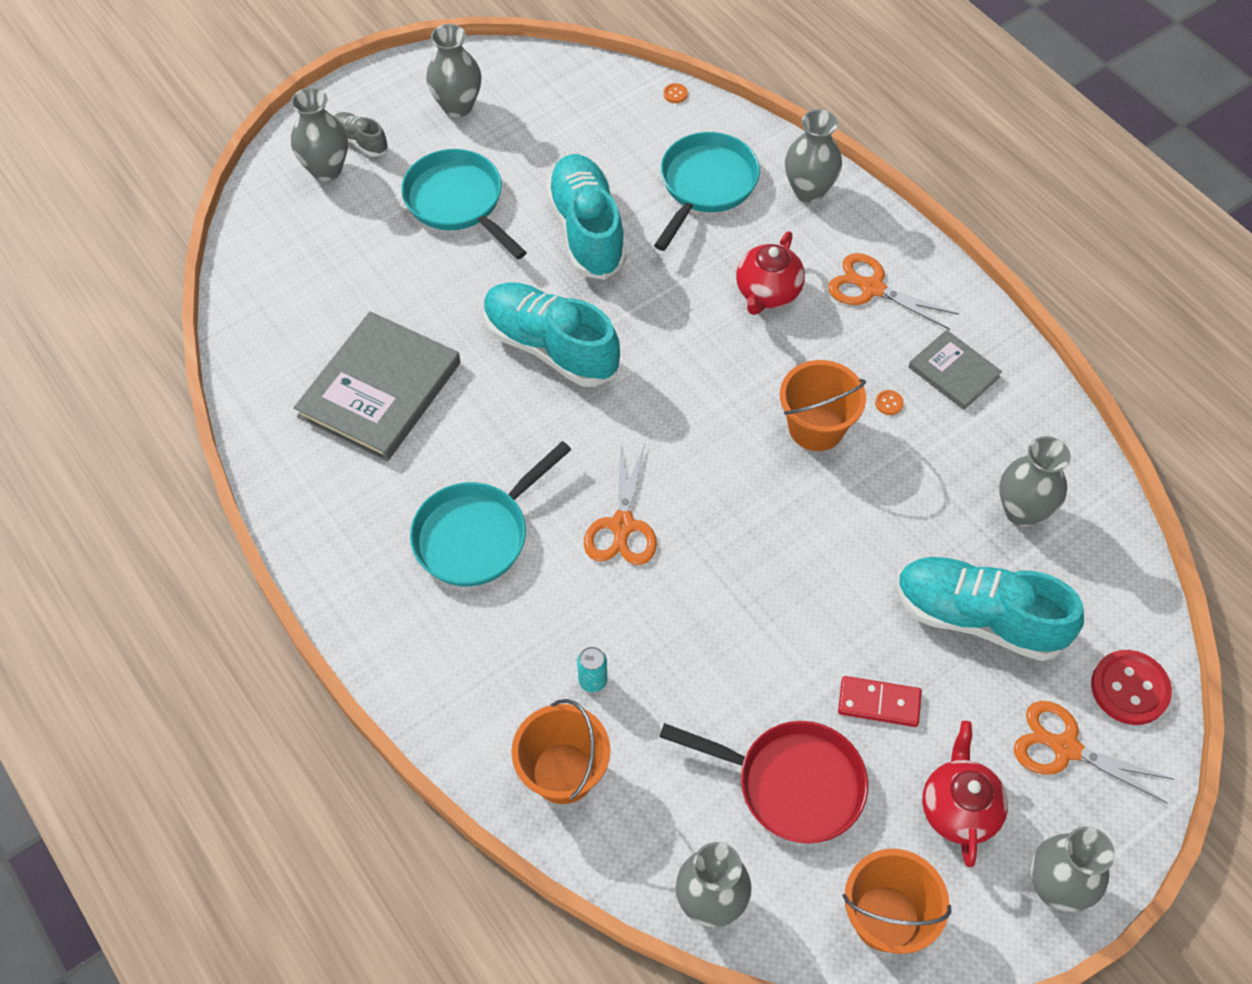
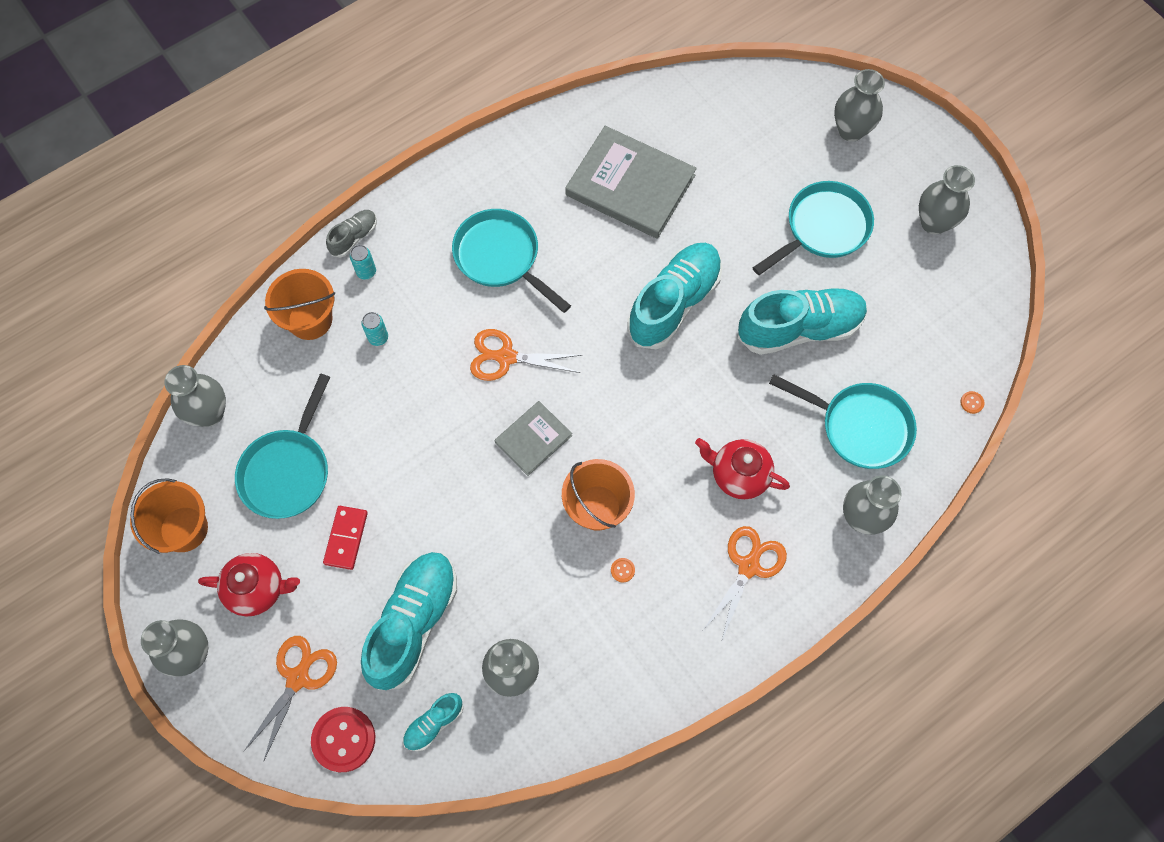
camera: 90 degrees right, 10 degrees up
(360, 141) = (884, 152): grey shoe -> grey shoe (354, 237)
(490, 702) = (366, 272): none -> turquoise can
(791, 784) = (288, 471): red pan -> turquoise pan
(953, 372) = (657, 630): grey book -> grey book (533, 439)
(1093, 591) = (434, 723): none -> turquoise shoe

